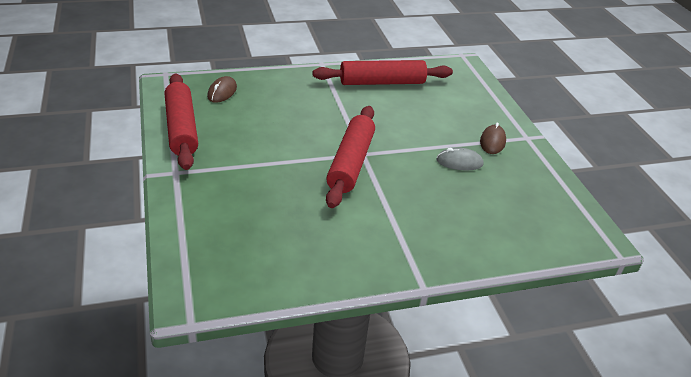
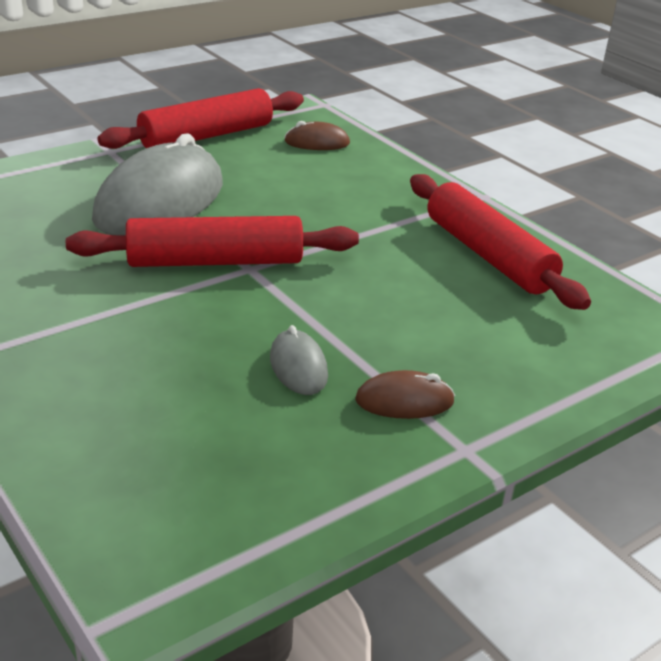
camera: 70 degrees right, 5 degrees down
(267, 167) = (160, 202): none -> grey mouse

